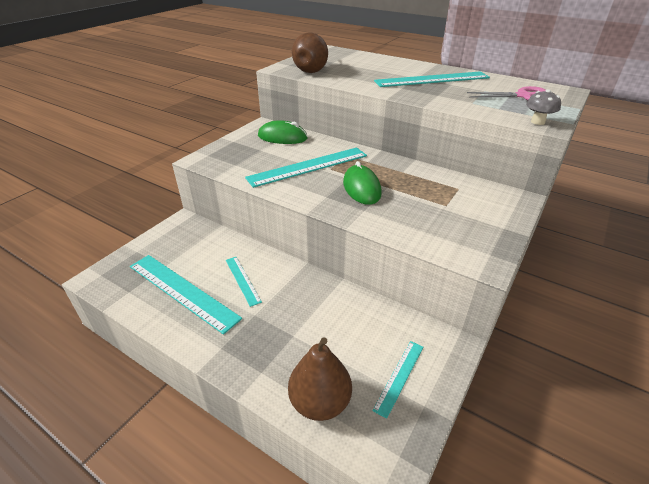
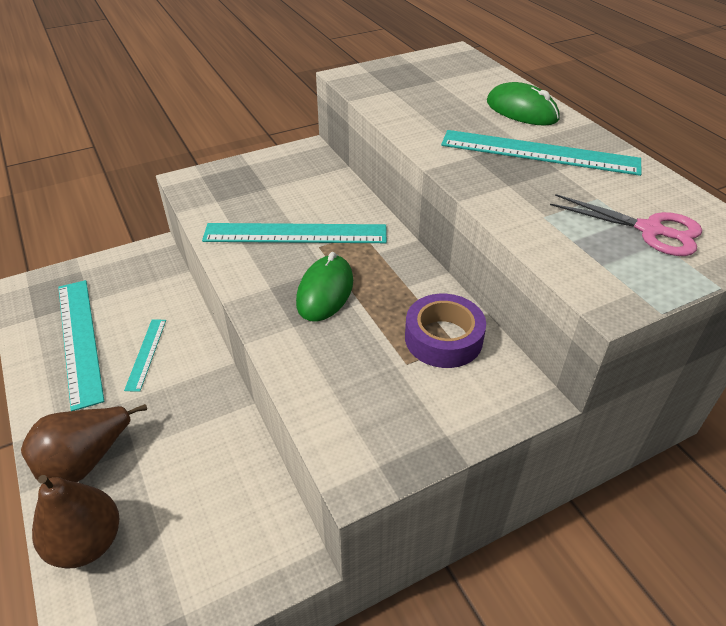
camera: 30 degrees right, 5 degrees up
(282, 137) = (311, 176): green mouse -> green mouse (521, 111)
(312, 70) = (387, 89): brown pear -> brown pear (86, 461)
(399, 377) = (192, 563): turquoise ruler -> none
(450, 188) = (443, 338): none -> purple tape
(537, 122) = (601, 288): grey mushroom -> none

